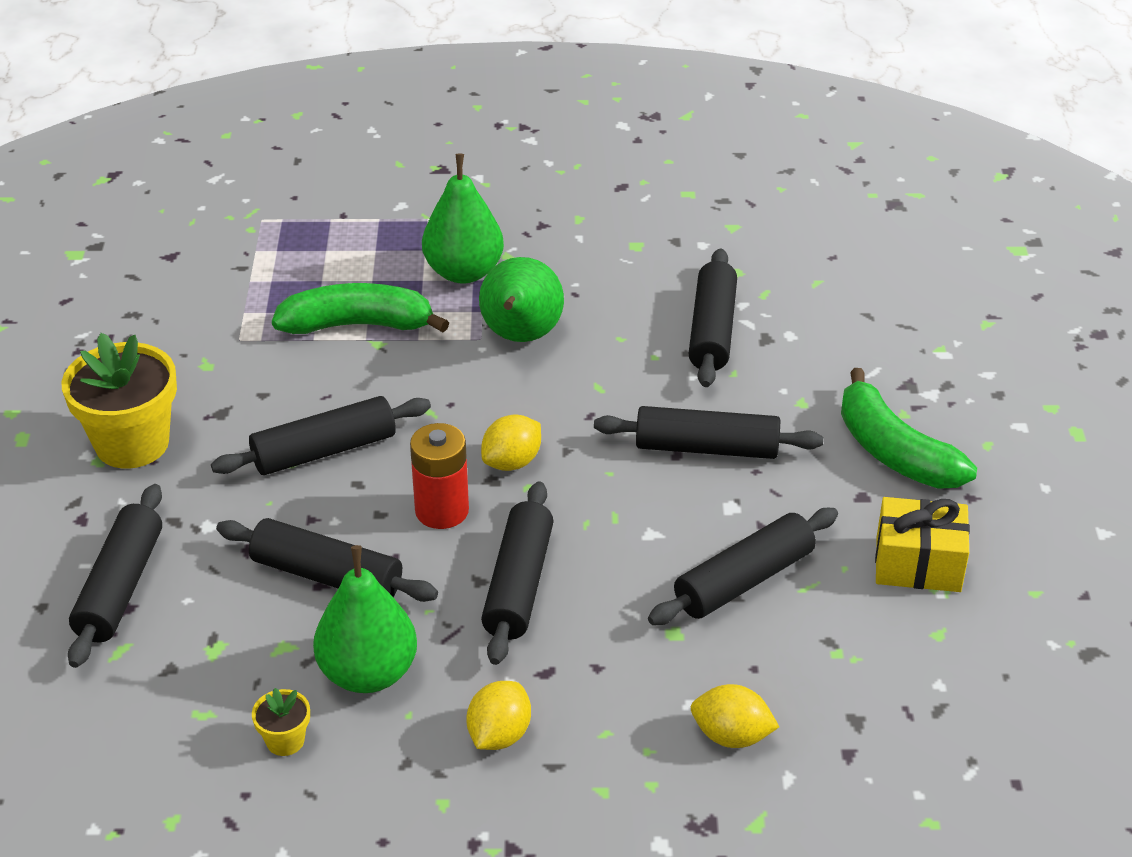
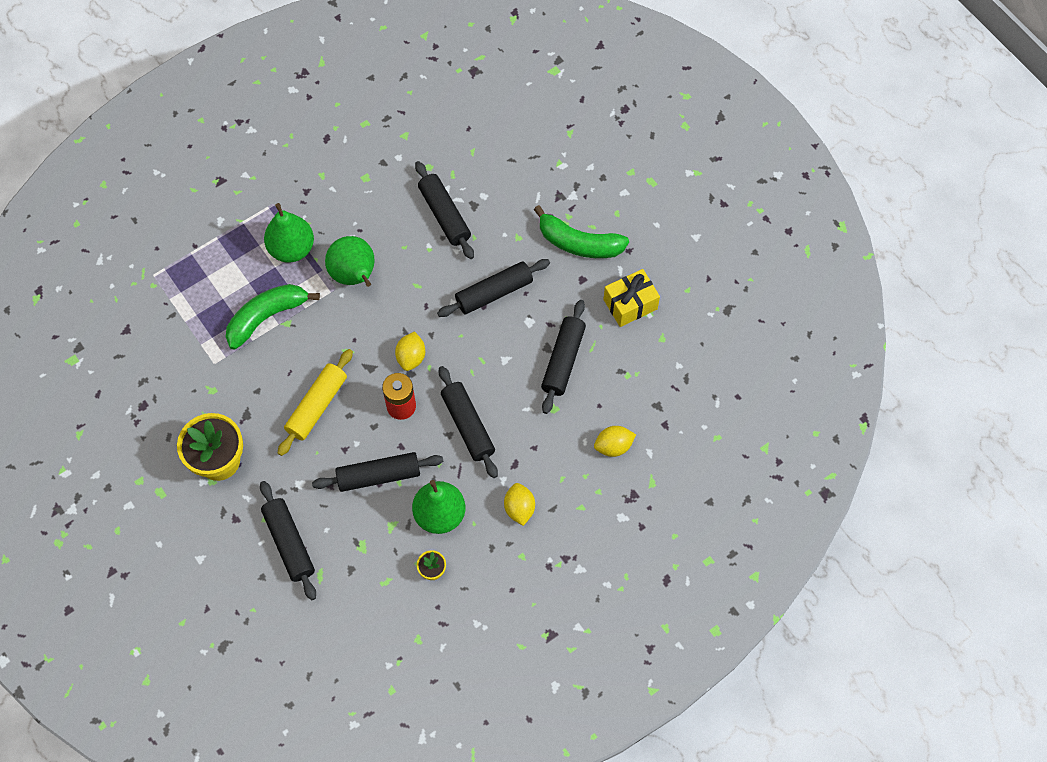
camera: 35 degrees left, 25 degrees up
(324, 451) = (317, 406): black rolling pin -> yellow rolling pin

